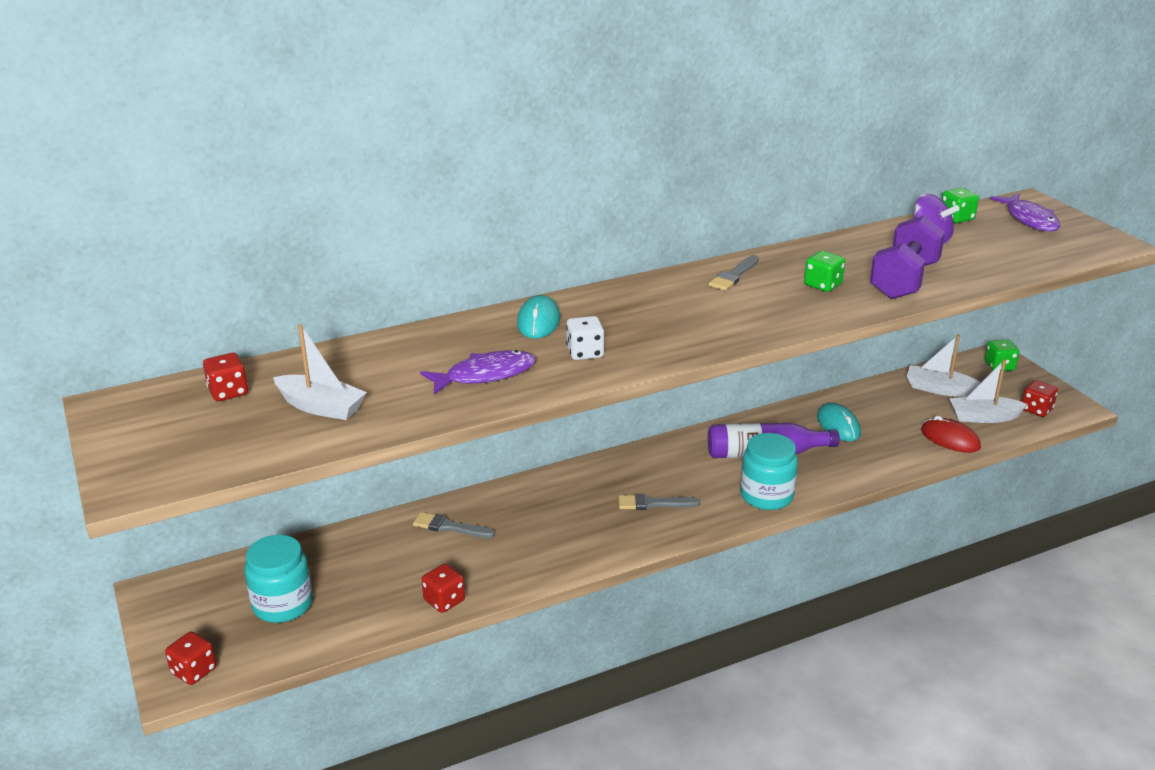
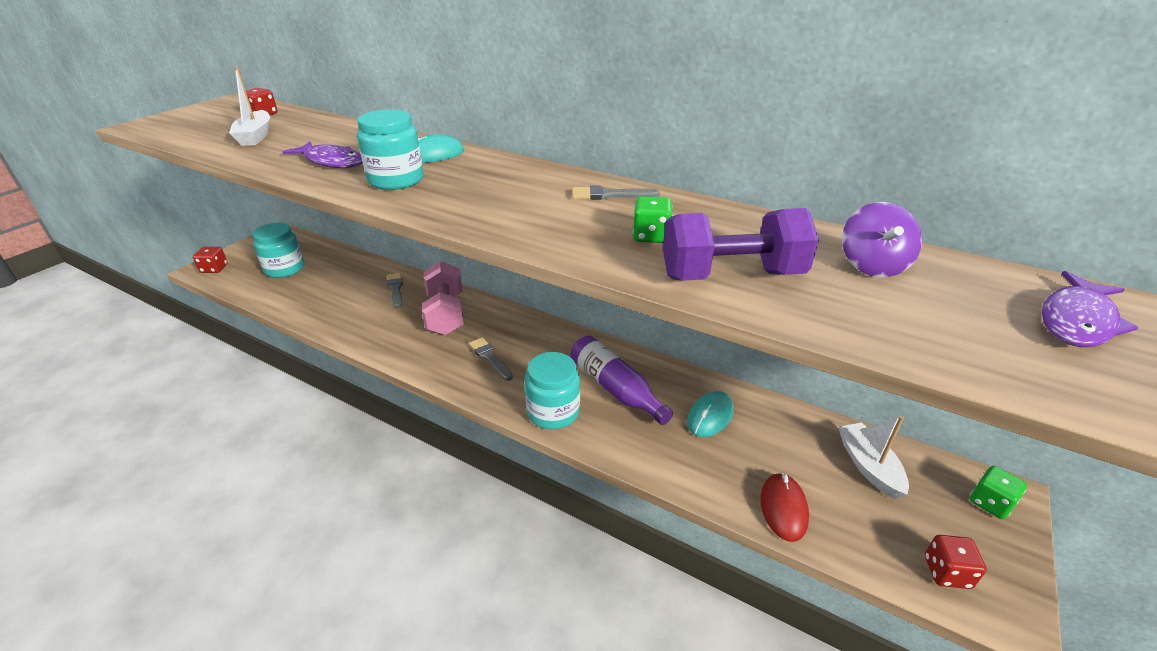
camera: 55 degrees right, 5 degrees up
(444, 600) = (315, 317): red dice -> none
(545, 507) = (446, 314): none -> pink dumbbell
(585, 353) = (396, 180): white dice -> turquoise jar
(956, 218) = (962, 268): green dice -> none
(983, 417) = (862, 524): white boat -> none

